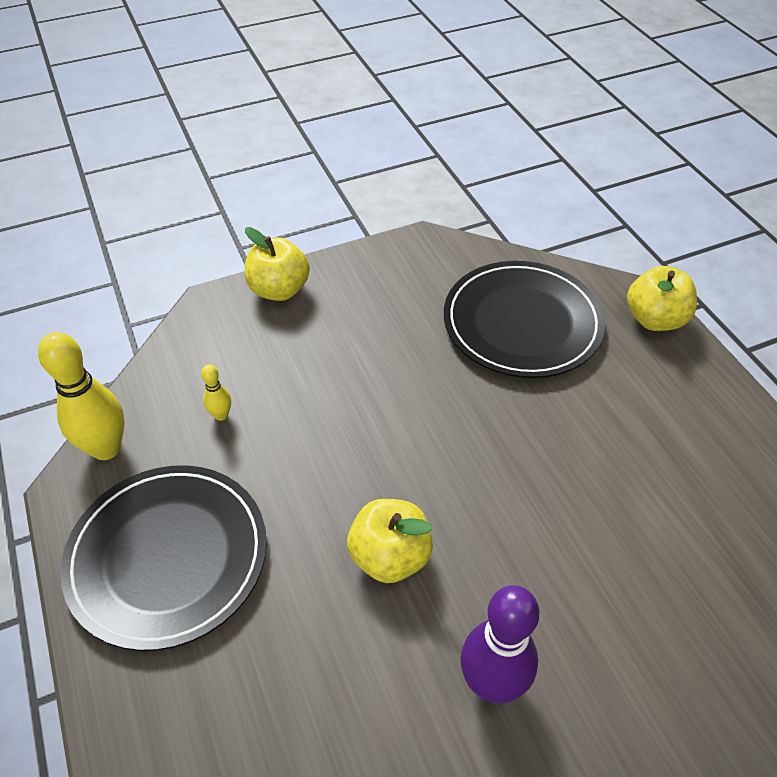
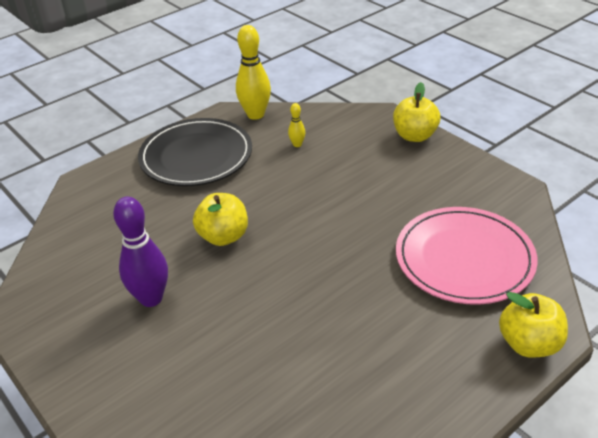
camera: 75 degrees right, 10 degrees down
(522, 323) = (464, 259): black plate -> pink plate

